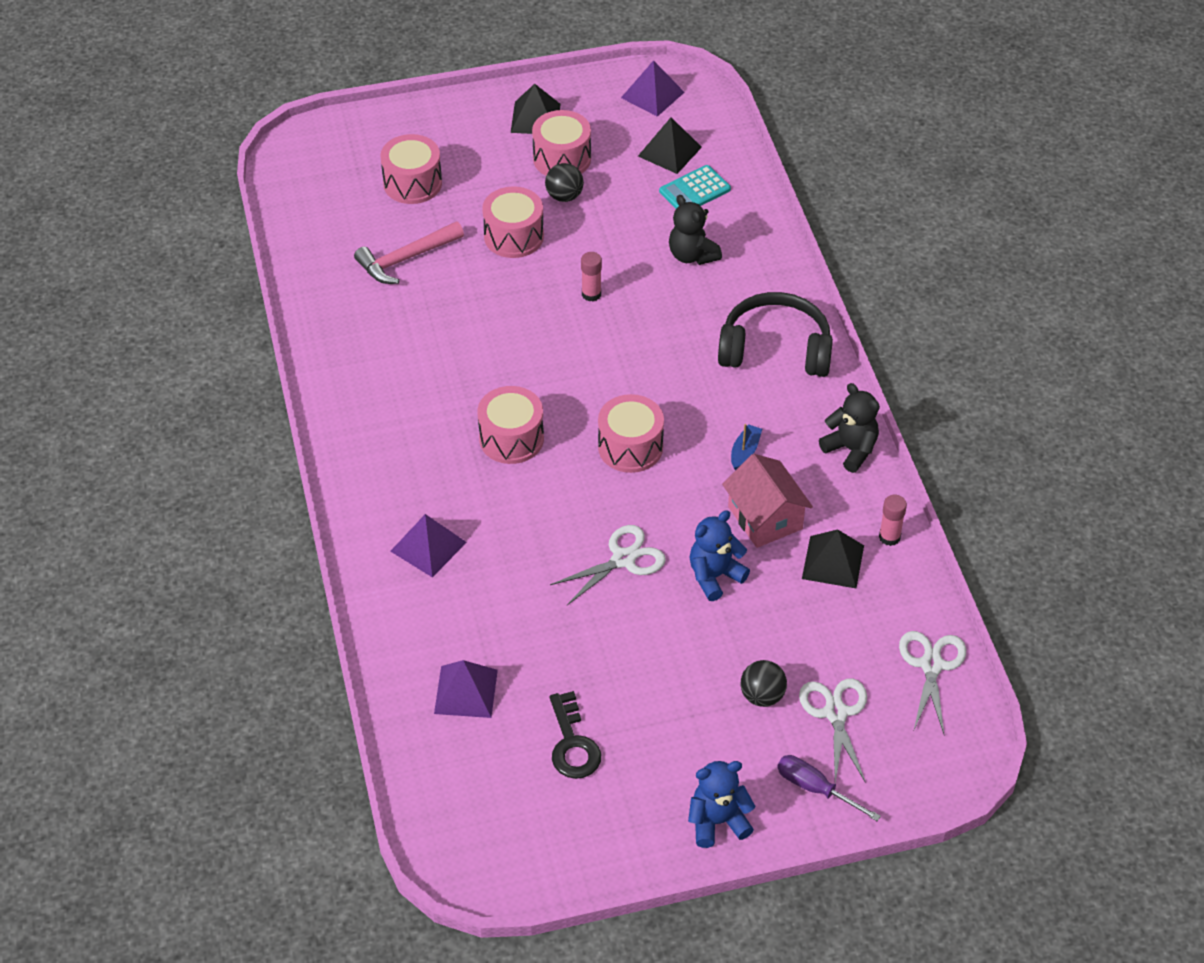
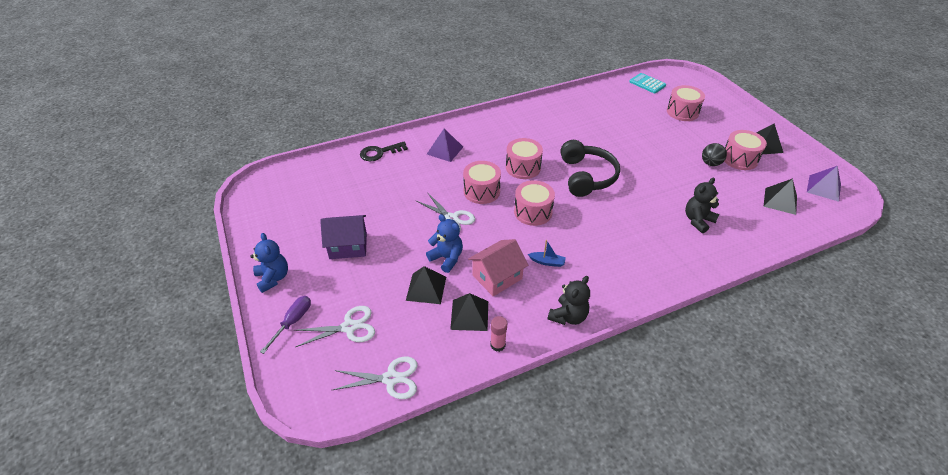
camera: 80 degrees right, 5 degrees down
(406, 259) = (628, 117): pink hammer -> none
(466, 691) = (358, 174): purple pyramid -> none
(514, 236) = (667, 149): pink drum -> pink drum (481, 191)
(572, 744) = (326, 214): black key -> black key (379, 153)
(591, 294) = (641, 183): pink glue stick -> none
(660, 711) = (348, 246): none -> purple house
(694, 190) = (754, 215): turquoise calculator -> turquoise calculator (647, 83)
(762, 696) = (361, 289): black ball -> none
(773, 609) = (426, 288): none -> black pyramid
(775, 349) = (639, 268): black headphones -> black headphones (586, 176)

